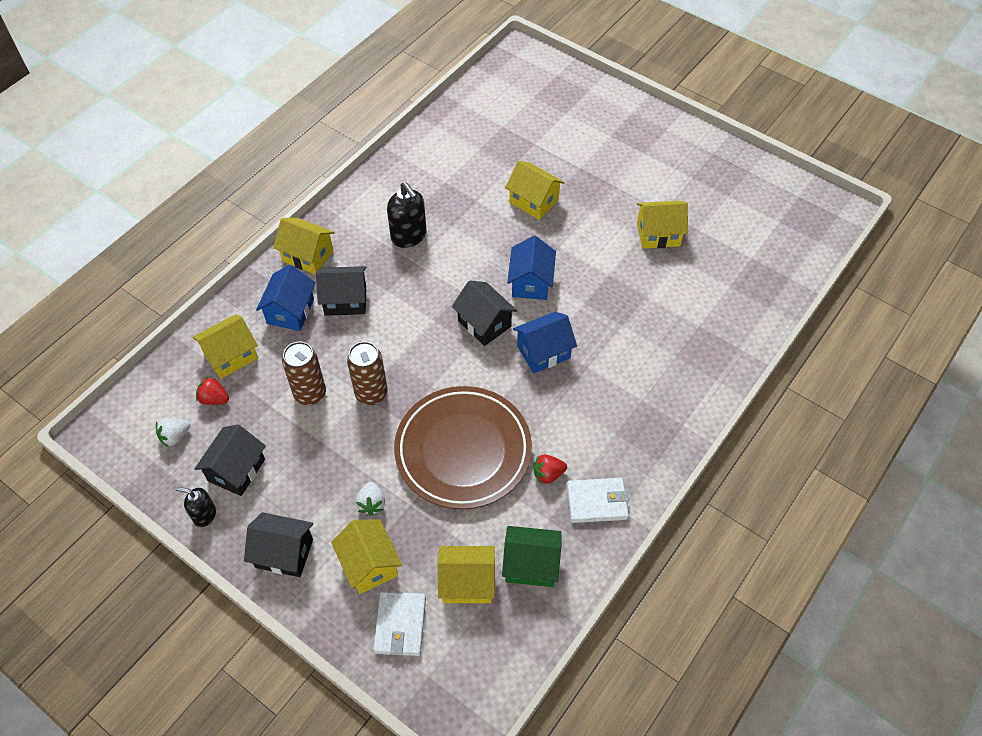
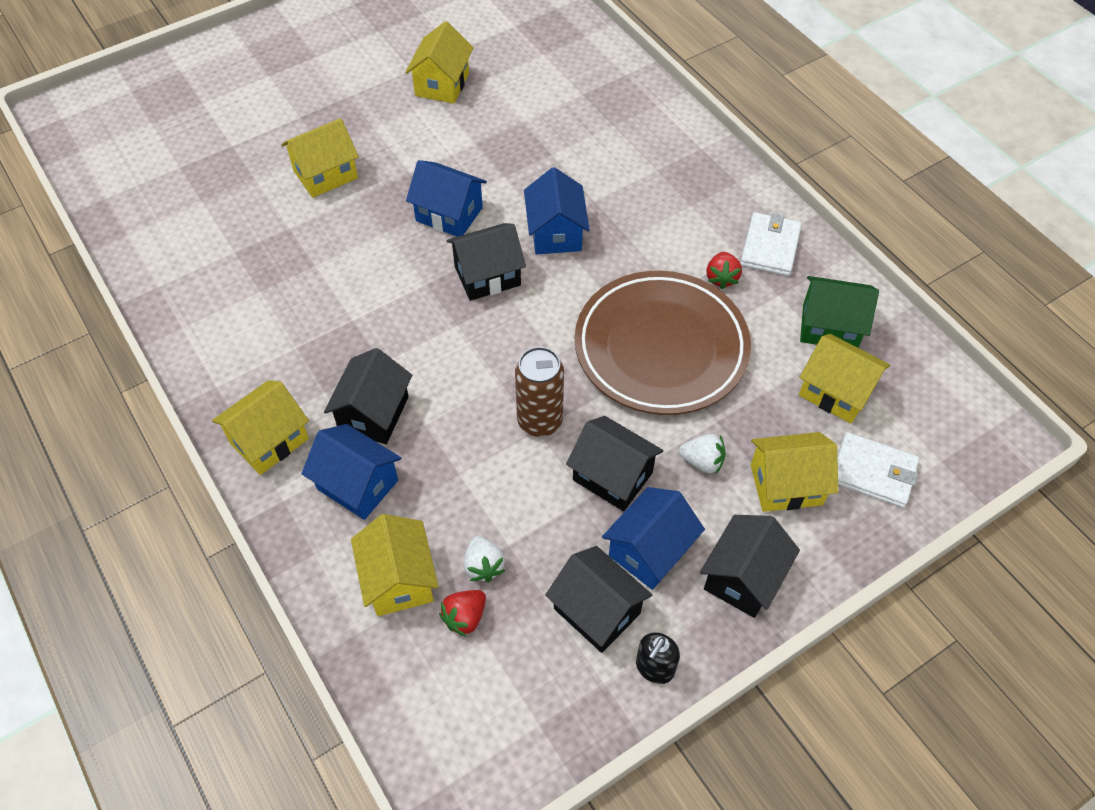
camera: 70 degrees left, 0 degrees up
(175, 436) = (508, 685): white strawberry -> white strawberry (483, 566)
(289, 489) = (650, 550): none -> blue house
(310, 394) = (509, 492): brown can -> none
(341, 450) = (612, 476): none -> black house
(409, 236) = (304, 315): black soap dispenser -> none
(467, 582) = (836, 392): yellow house -> yellow house turned 75 degrees counterclockwise
(531, 565) = (829, 327): green house -> green house turned 75 degrees clockwise

